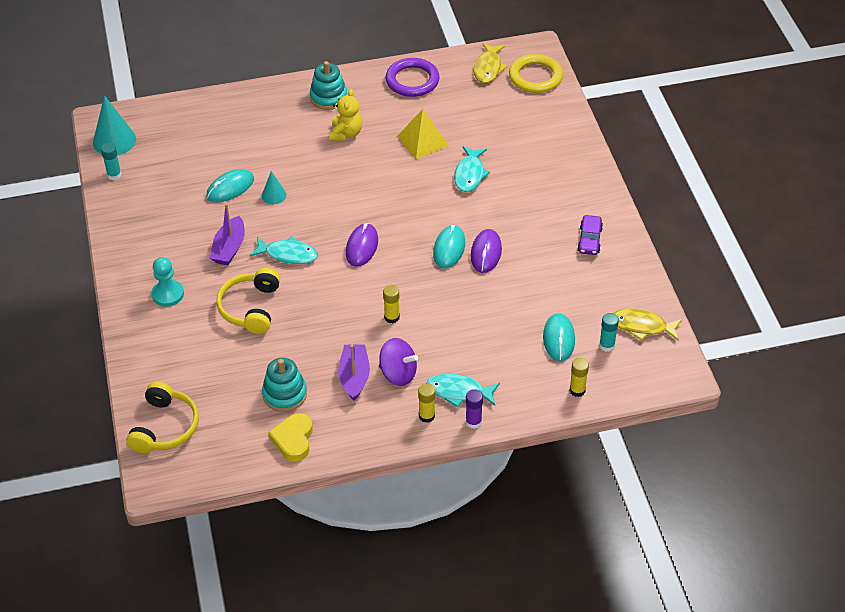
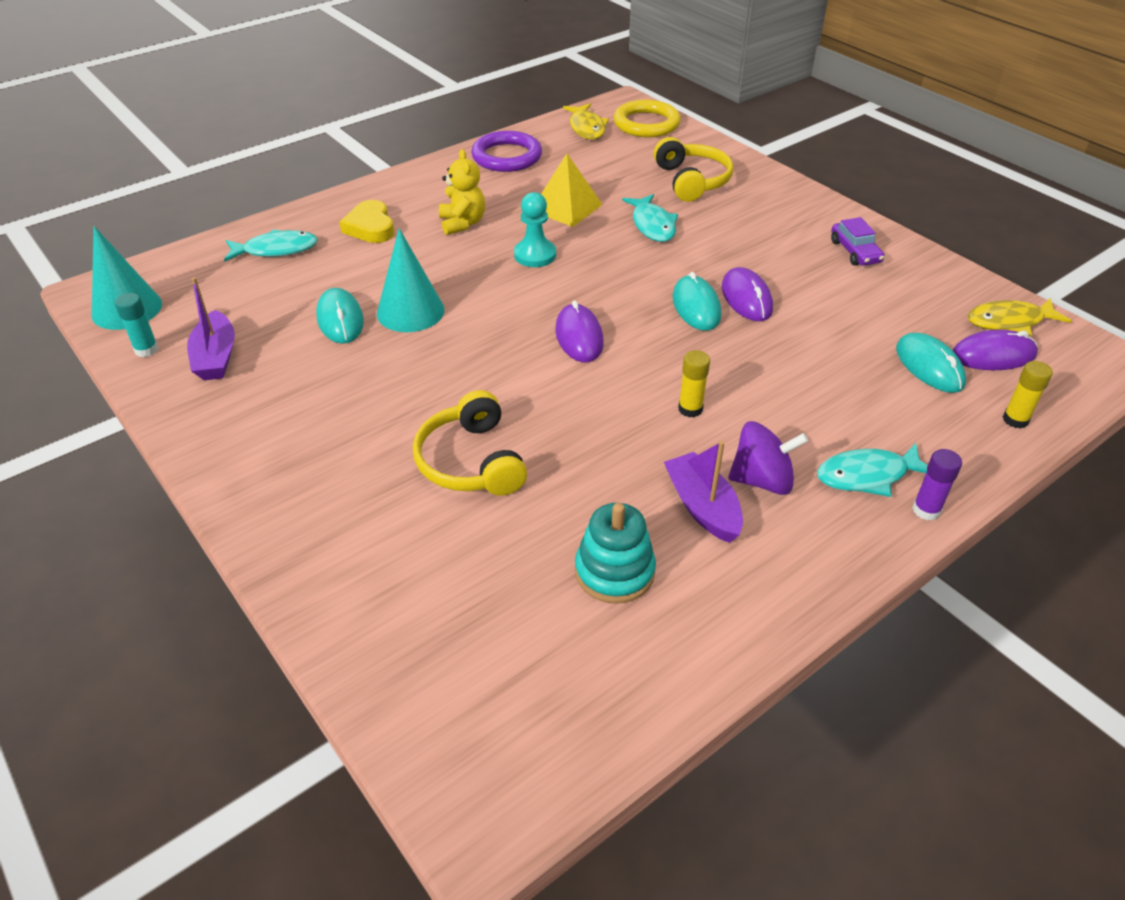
camera: 25 degrees left, 5 degrees down
(165, 427) = (440, 707): yellow headphones -> yellow headphones (691, 181)
(168, 294) = (322, 484): turquoise pawn -> turquoise pawn (535, 255)
(229, 248) = (385, 392): purple boat -> purple boat (216, 357)
(230, 188) = (340, 319): turquoise mouse -> turquoise mouse turned 45 degrees counterclockwise
(274, 195) = (410, 311): turquoise cone -> turquoise cone, size x1.80
(288, 254) = (480, 375): turquoise fish -> turquoise fish (276, 250)
(293, 439) = (682, 641): yellow heart -> yellow heart (370, 227)
(328, 97) = (413, 194): turquoise stacking toy -> none
(426, 416) = (854, 526): yellow glue stick -> none
(607, 345) = (993, 355): turquoise glue stick -> purple mouse

